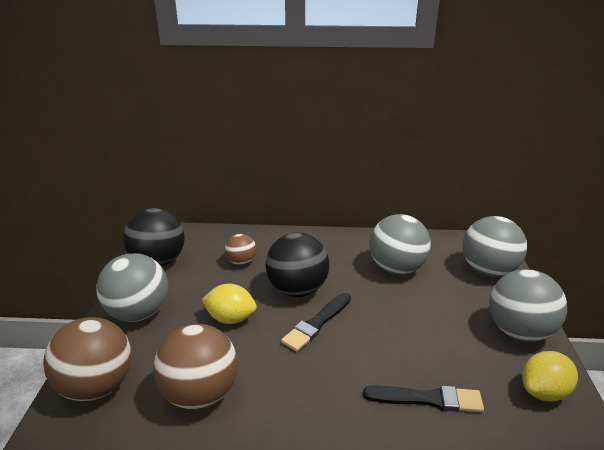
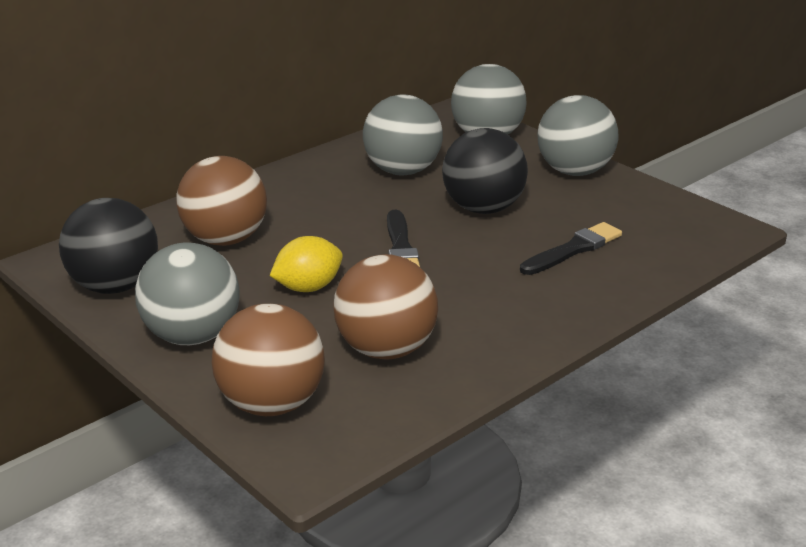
camera: 45 degrees left, 0 degrees up
(241, 262) = (225, 239): brown ball -> brown ball, size x1.83
(297, 290) = (334, 233): black ball -> black ball (483, 209)
(544, 392) = (642, 202): yellow lemon -> none

